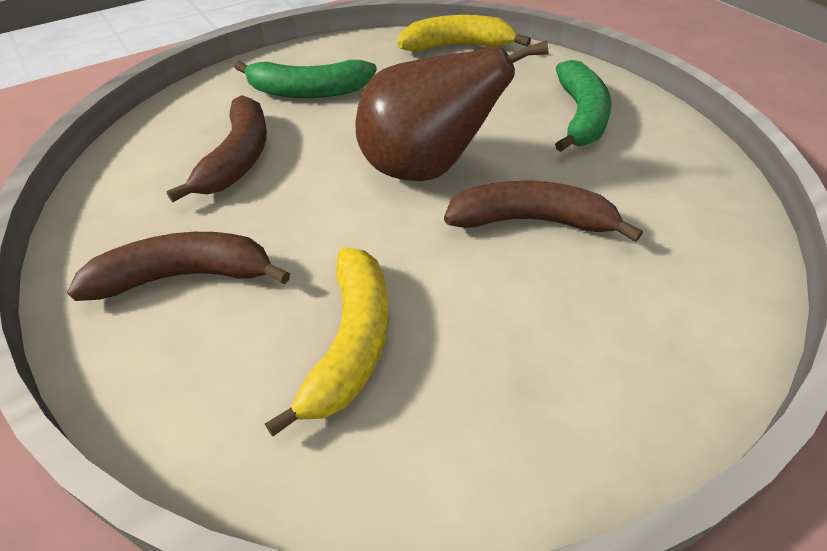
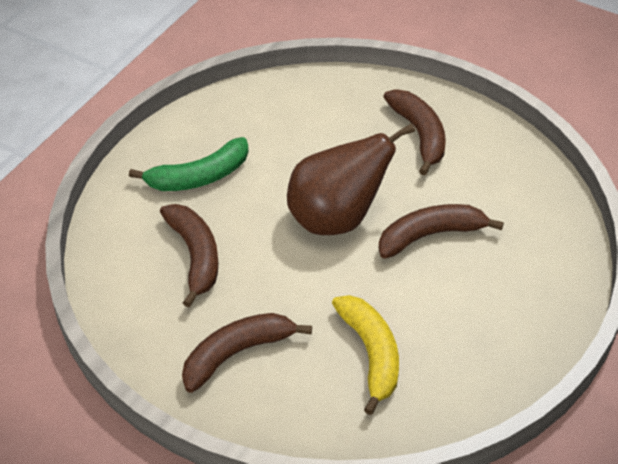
camera: 25 degrees left, 0 degrees up
(457, 46) = (287, 90): yellow banana -> none
(580, 116) = (419, 135): green banana -> brown banana

